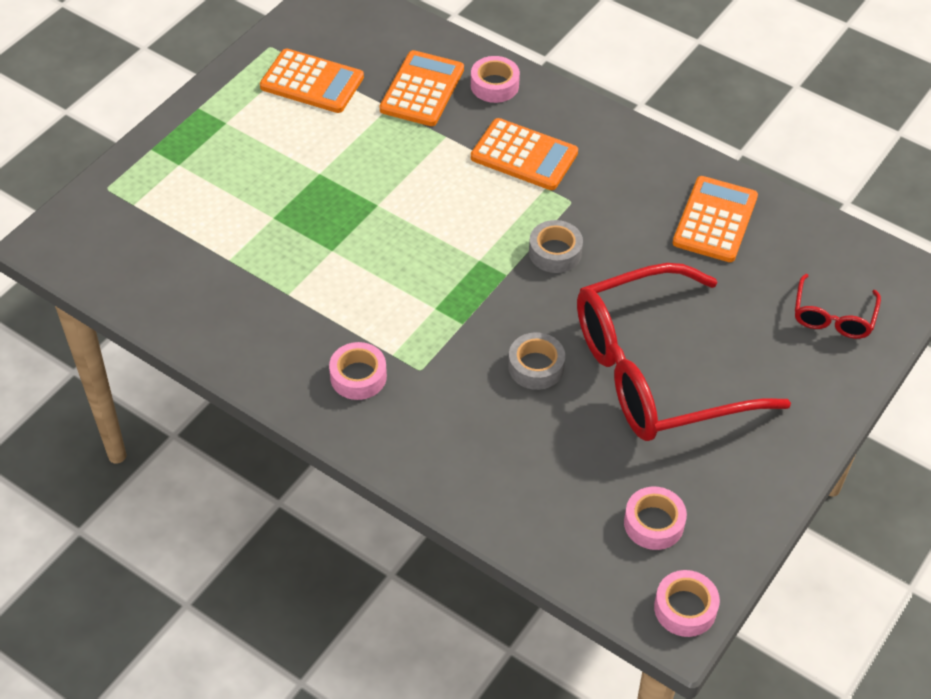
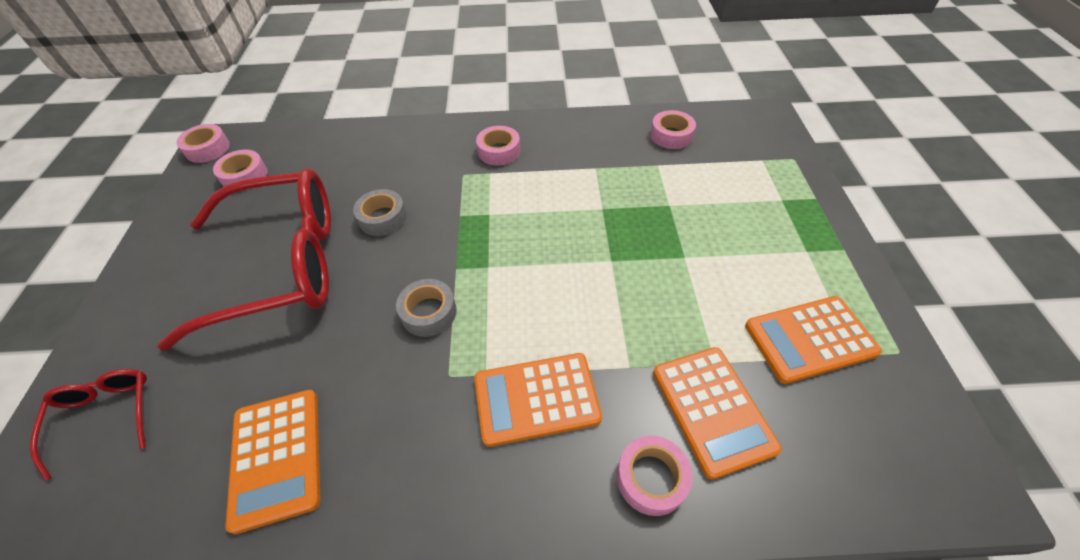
camera: 145 degrees right, 0 degrees up
(171, 282) = (671, 135): none -> pink tape
(656, 372) = (281, 265): red glasses -> red glasses turned 45 degrees clockwise

